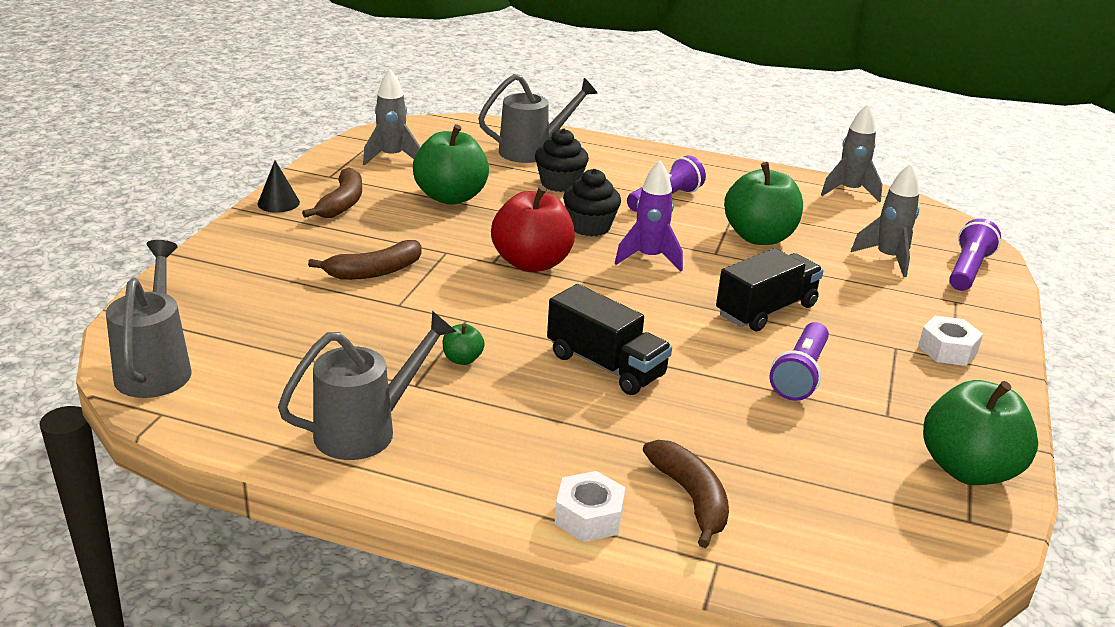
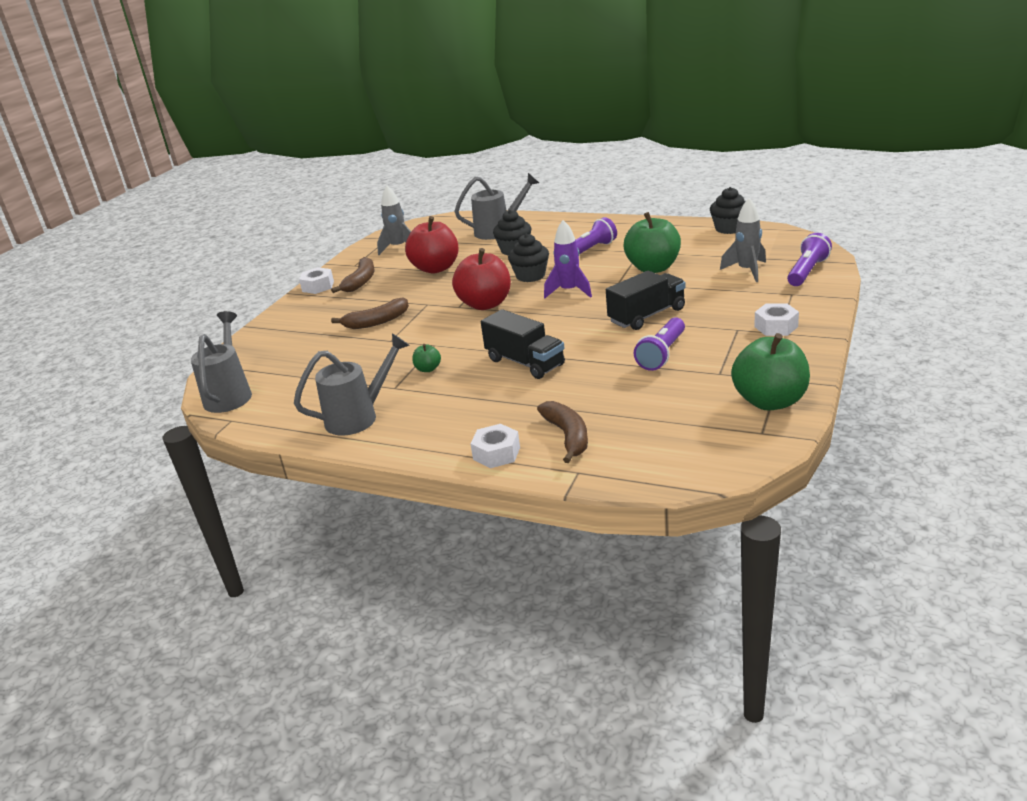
camera: 10 degrees right, 0 degrees up
(278, 203) = (318, 286): black cone -> white nut
(451, 197) = (436, 268): green apple -> red apple
(849, 191) = (729, 228): grey rocket -> black cupcake

